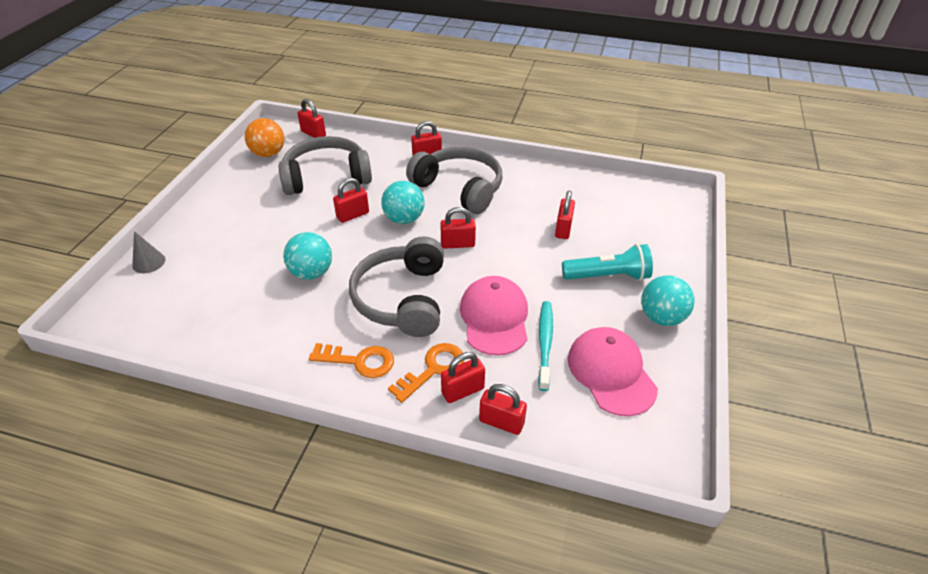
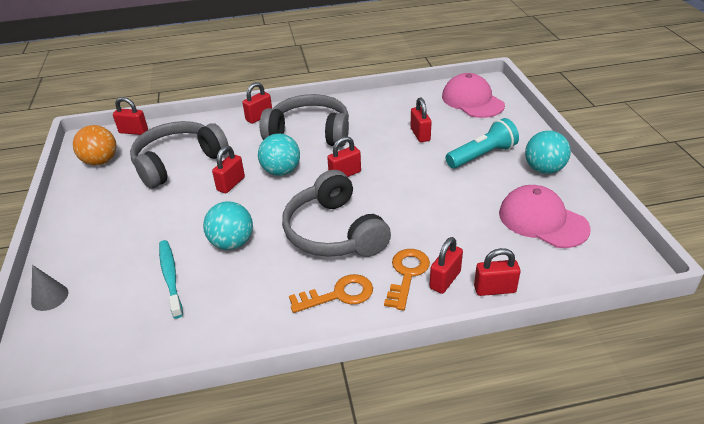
camera: 25 degrees left, 5 degrees down
(494, 318) = (423, 217): pink cap -> pink cap (472, 101)
(545, 343) = (477, 220): turquoise toothbrush -> turquoise toothbrush (170, 277)

